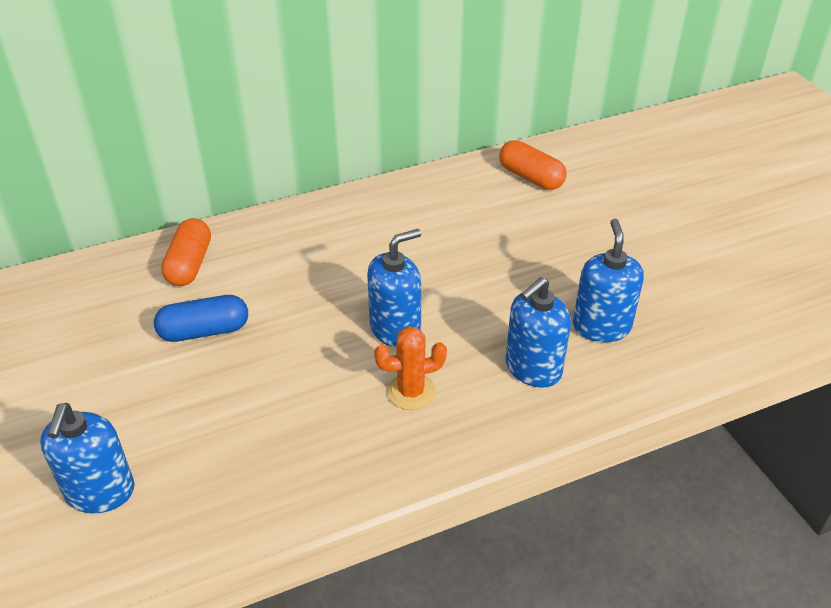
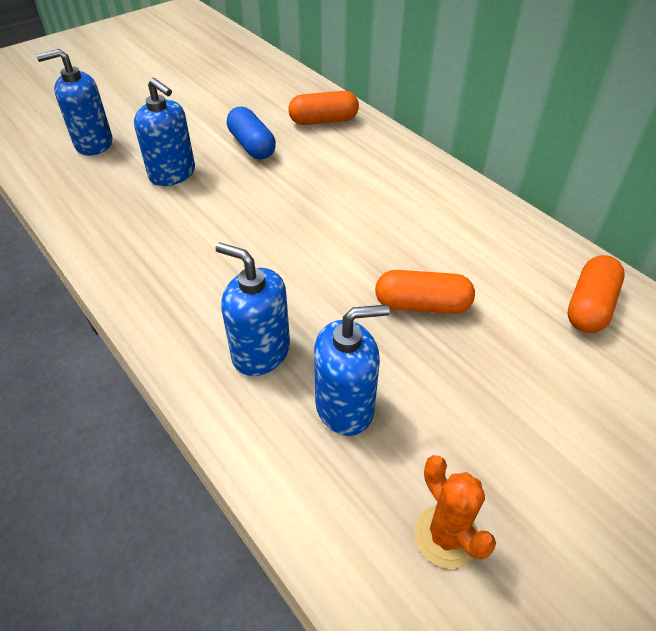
camera: 75 degrees right, 5 degrees up
(395, 329) = (287, 245): blue soap dispenser -> blue soap dispenser (172, 174)
(411, 392) = (210, 269): orange cactus -> orange cactus (446, 536)
(504, 260) = (422, 305): none -> orange capsule

